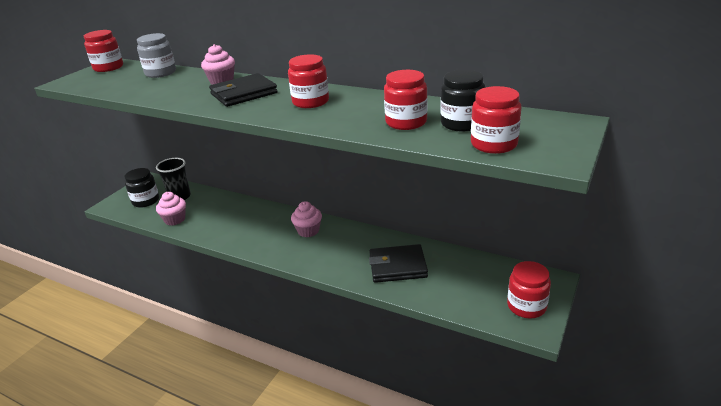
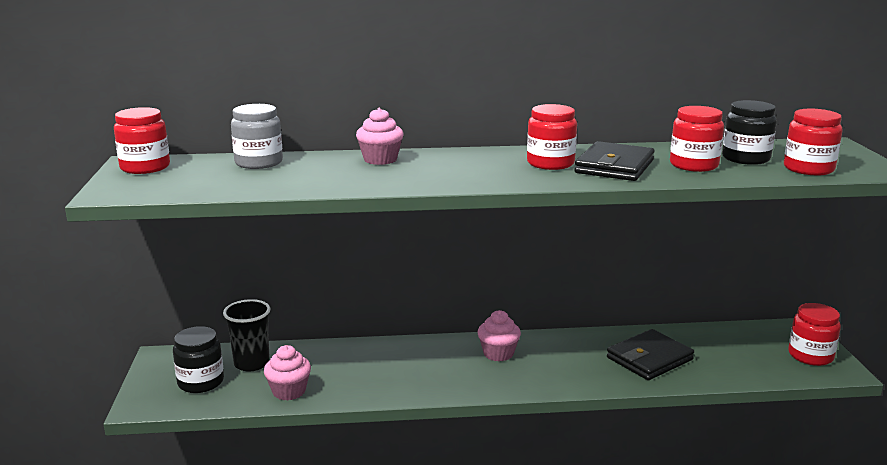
camera: 35 degrees left, 10 degrees down
(243, 94) = (446, 167): black wallet -> black wallet (614, 166)

